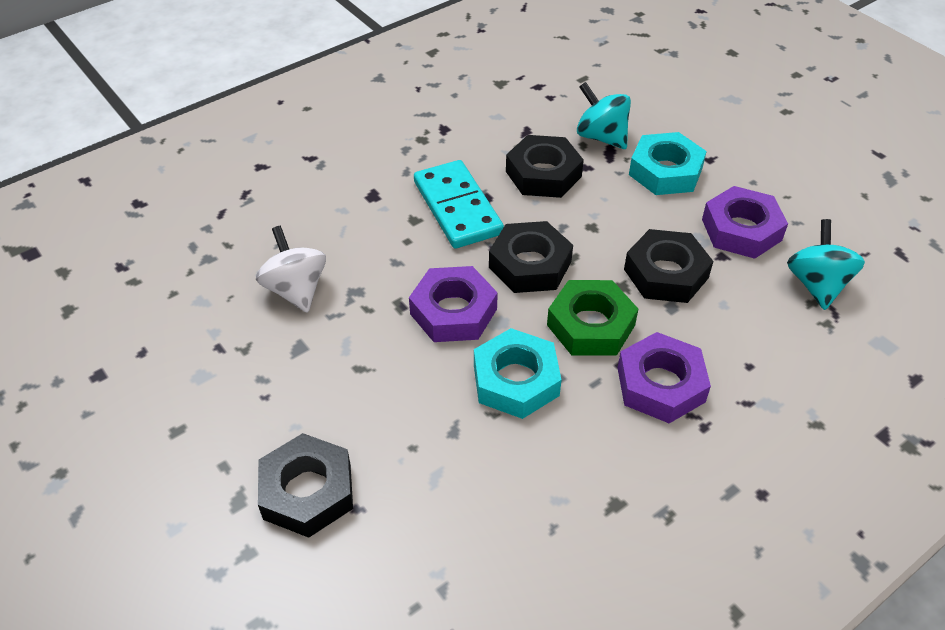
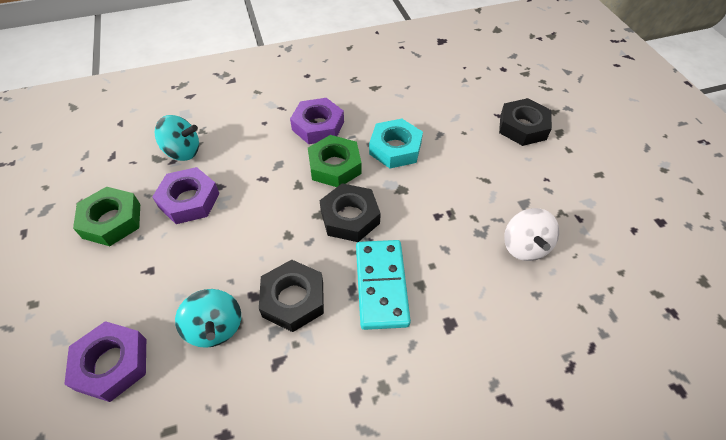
camera: 160 degrees left, 5 degrees up
(453, 311) = (416, 198): purple nut -> purple nut (112, 364)
(665, 171) = (194, 268): turquoise nut -> none
(666, 273) = (265, 184): black nut -> none
(803, 187) = (112, 221): none -> green nut
(817, 284) = (183, 152): turquoise spinning top -> turquoise spinning top turned 105 degrees counterclockwise

